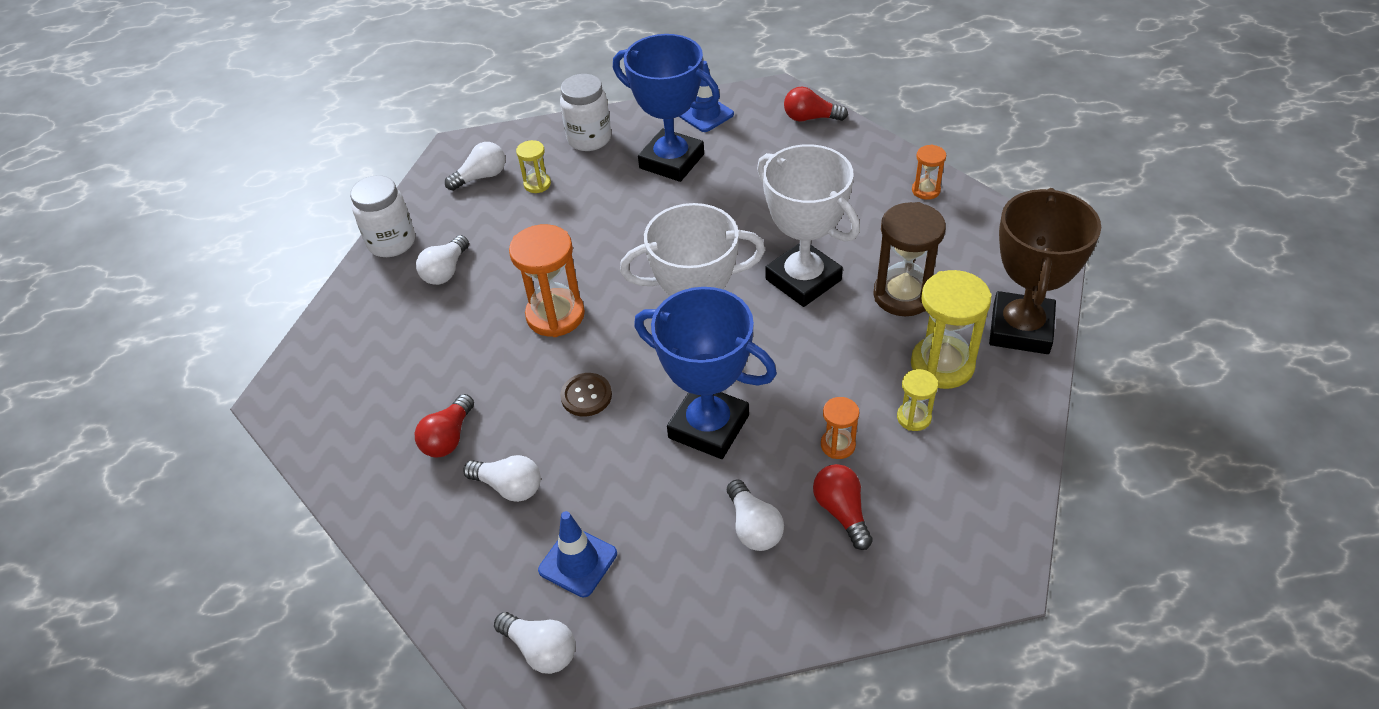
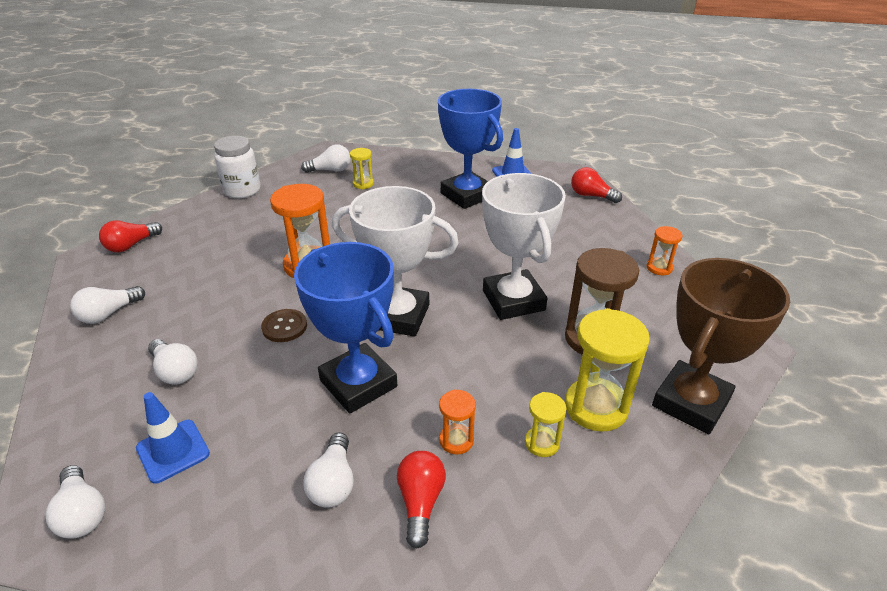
camera: 20 degrees right, 10 degrees down
(446, 271) = (260, 216): white light bulb -> white light bulb (109, 314)
(448, 437) = (167, 321): red light bulb -> red light bulb (131, 245)
(589, 139) = (419, 168): white jar -> none

